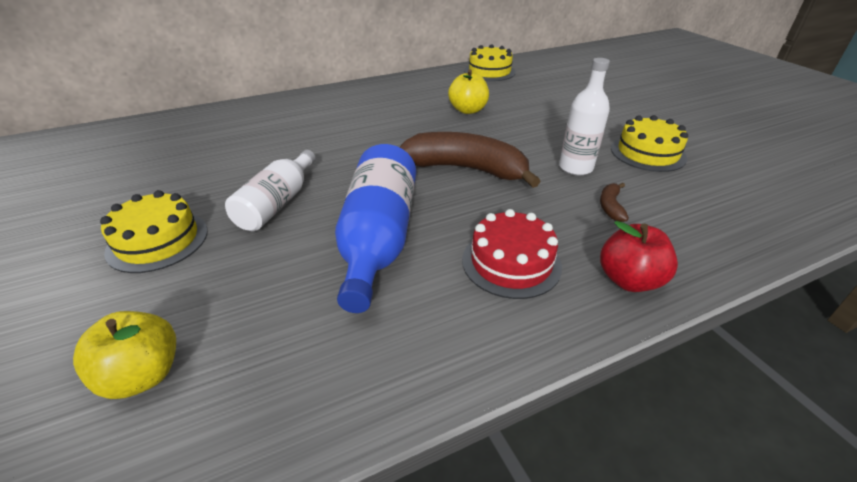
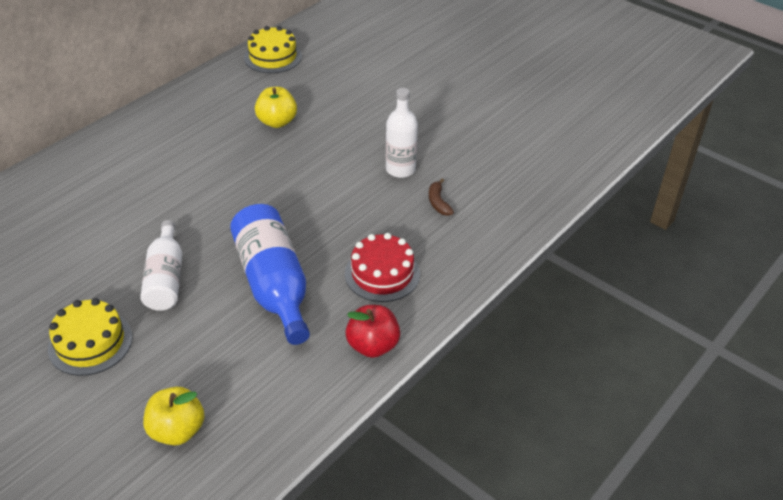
camera: 25 degrees left, 5 degrees up
(466, 169) = (309, 196): brown banana -> none
(629, 280) = (465, 262): red apple -> red apple (373, 346)
(647, 153) = (454, 136): yellow cake -> none

